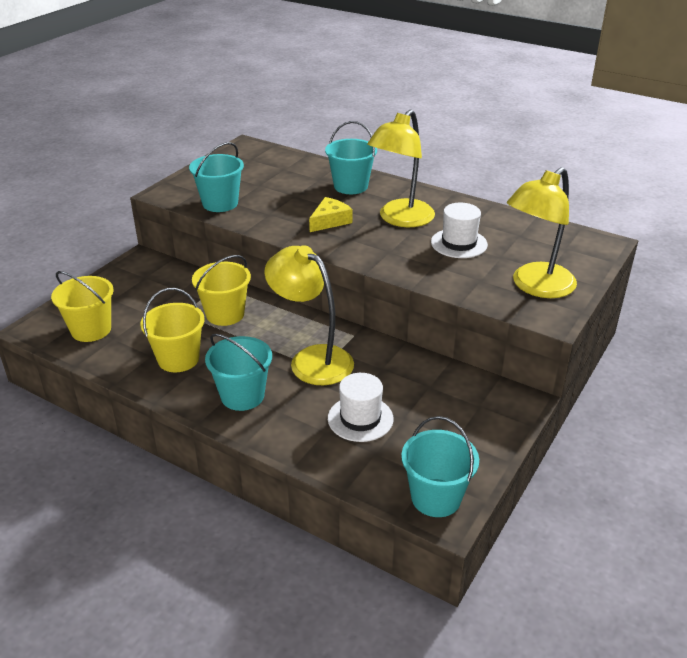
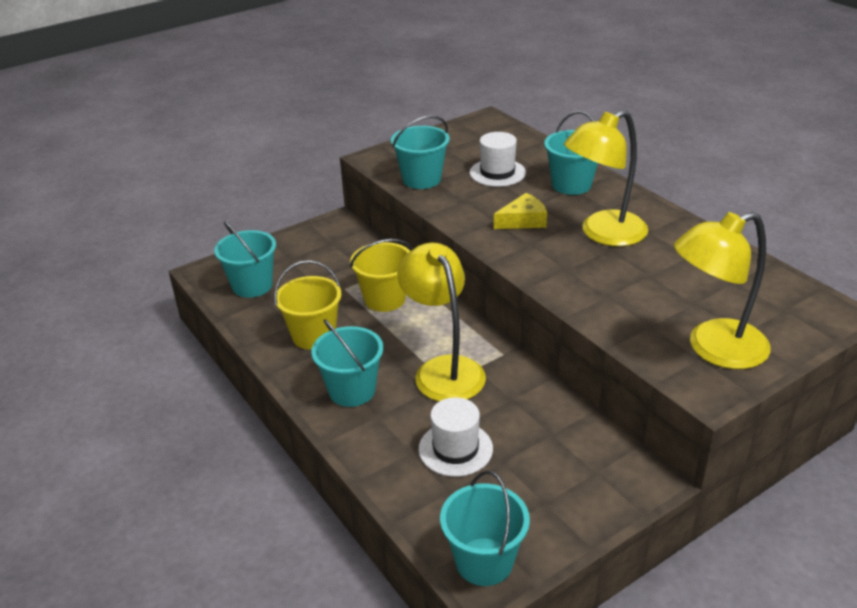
camera: 25 degrees right, 0 degrees up
(91, 330) = (252, 285): yellow bucket -> turquoise bucket
(459, 243) = (653, 276): white hat -> white hat (497, 173)

